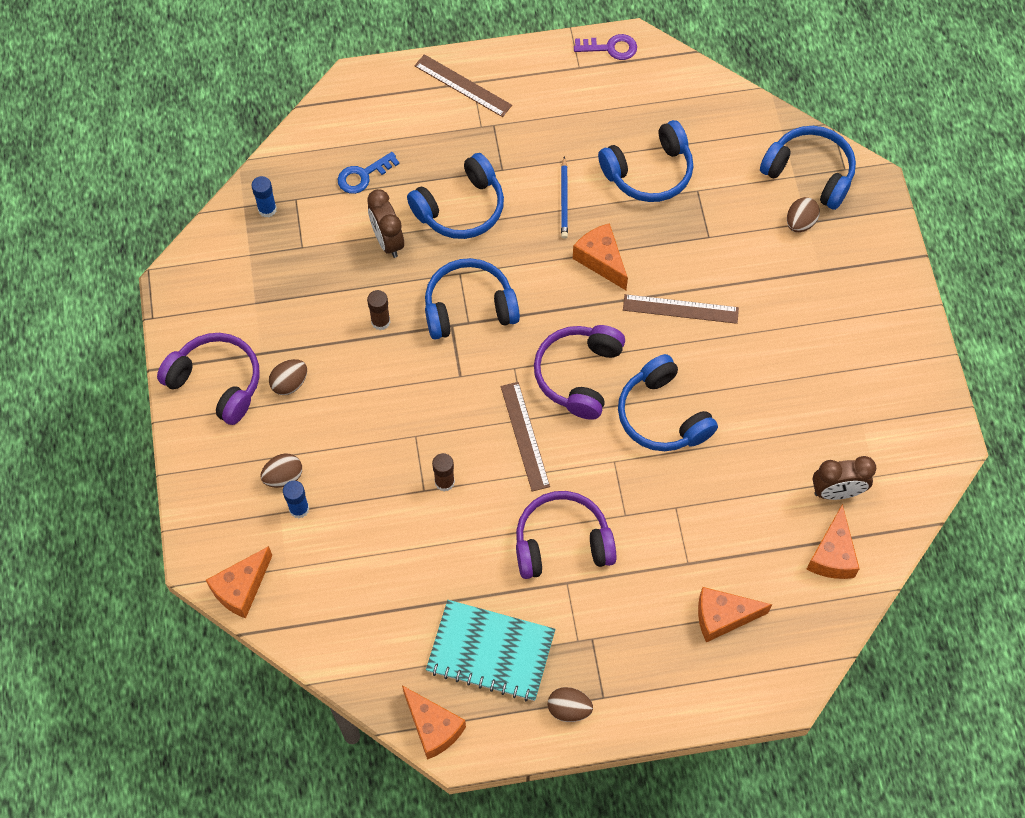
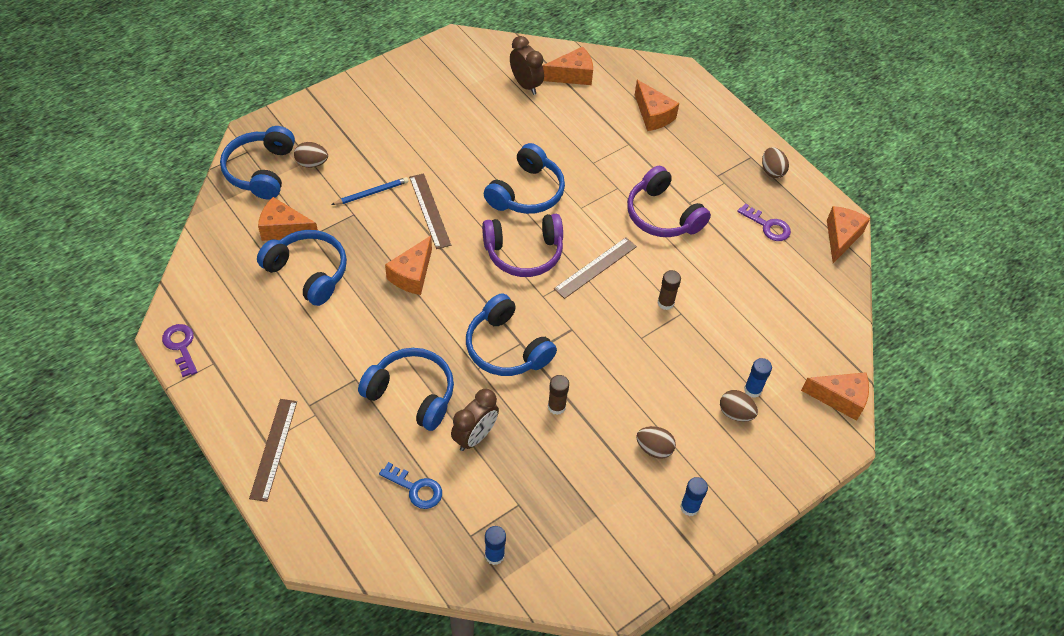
camera: 120 degrees left, 10 degrees down
(216, 383) = (689, 507): purple headphones -> blue glue stick
(490, 652) = (768, 226): turquoise notebook -> purple key
(564, 200) = (365, 321): blue pencil -> blue pencil (371, 193)
(716, 169) = (284, 229): none -> orange cheese

